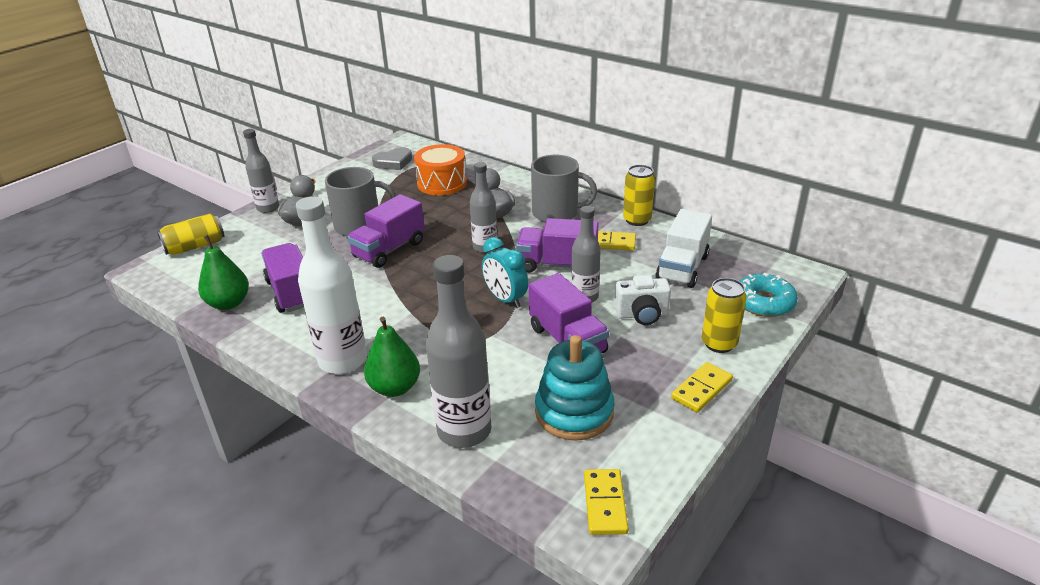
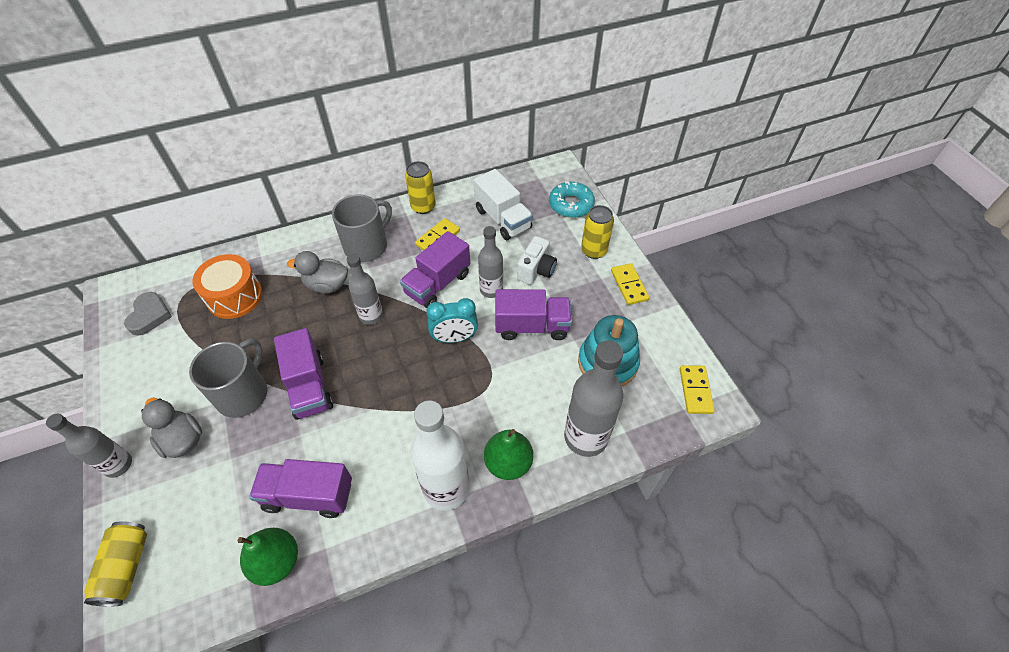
camera: 60 degrees left, 20 degrees up
(605, 504) = (695, 390): yellow domino -> yellow domino turned 60 degrees clockwise

